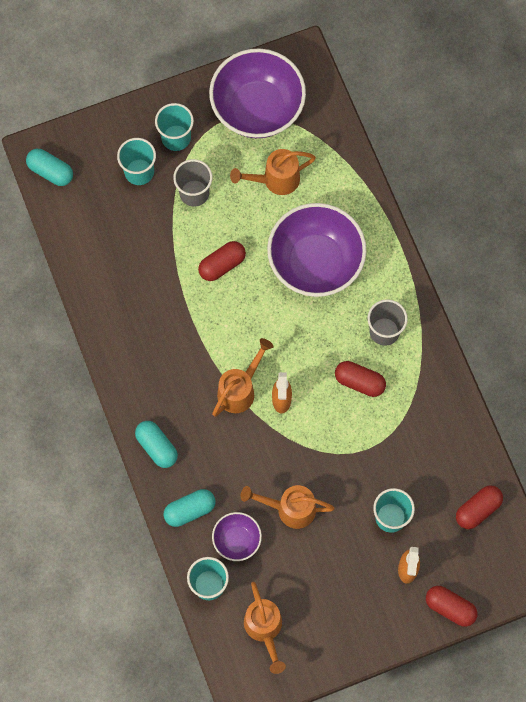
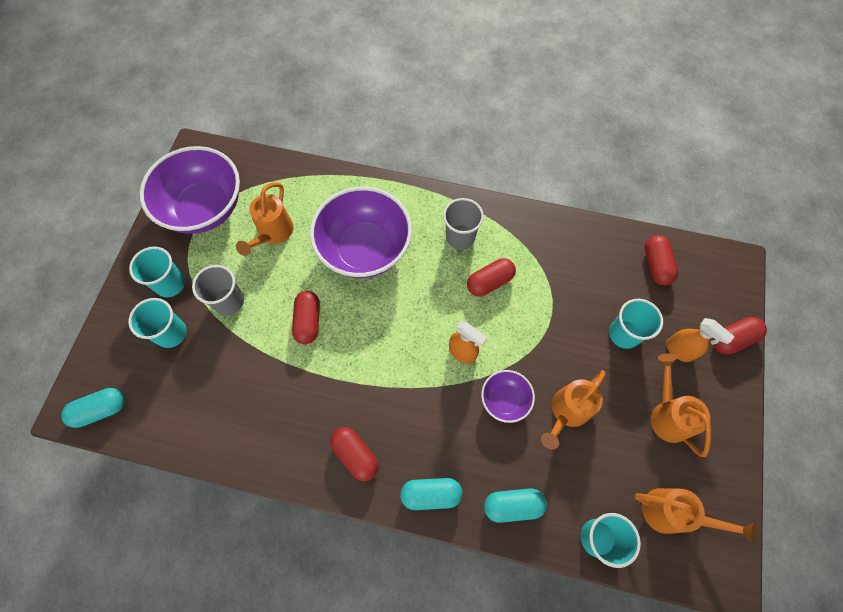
camera: 55 degrees left, 5 degrees down
(146, 374) = (355, 455): none -> red capsule
(189, 510) = (513, 505): turquoise capsule -> turquoise capsule turned 75 degrees clockwise
(237, 540) = (568, 480): purple bowl -> purple bowl (504, 400)
(240, 390) = (429, 381): orange watering can -> orange watering can (667, 415)

